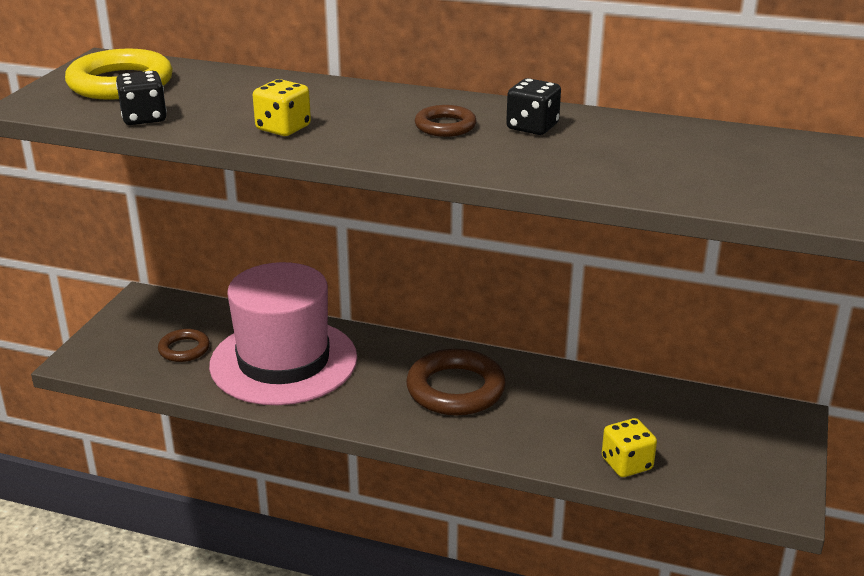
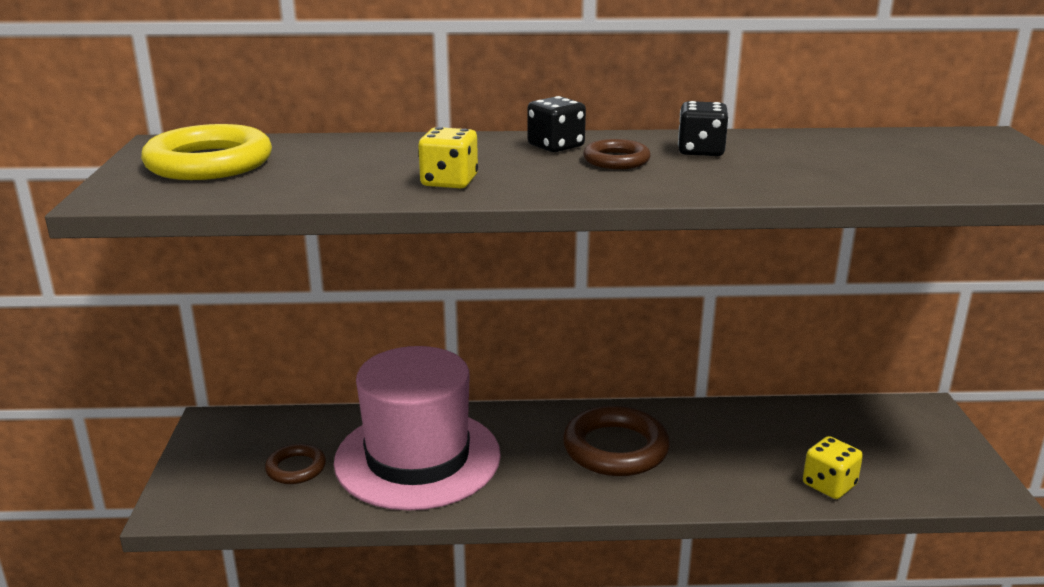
camera: 20 degrees left, 5 degrees down
(144, 118) = (275, 191): black dice -> black dice (555, 146)

